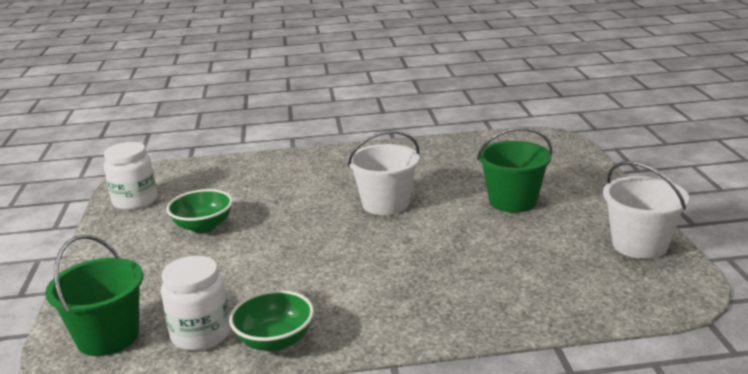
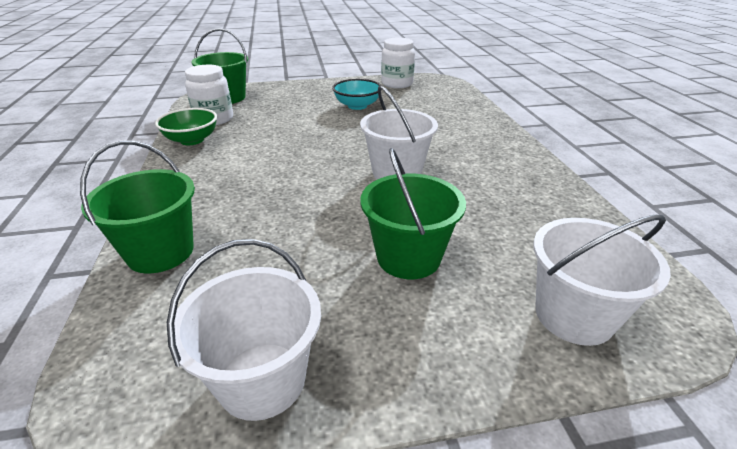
camera: 85 degrees right, 10 degrees up
(203, 226) = (357, 106): green bowl -> turquoise bowl
(527, 309) = (160, 252): none -> green bucket
(556, 159) = (574, 315): none -> white bucket

